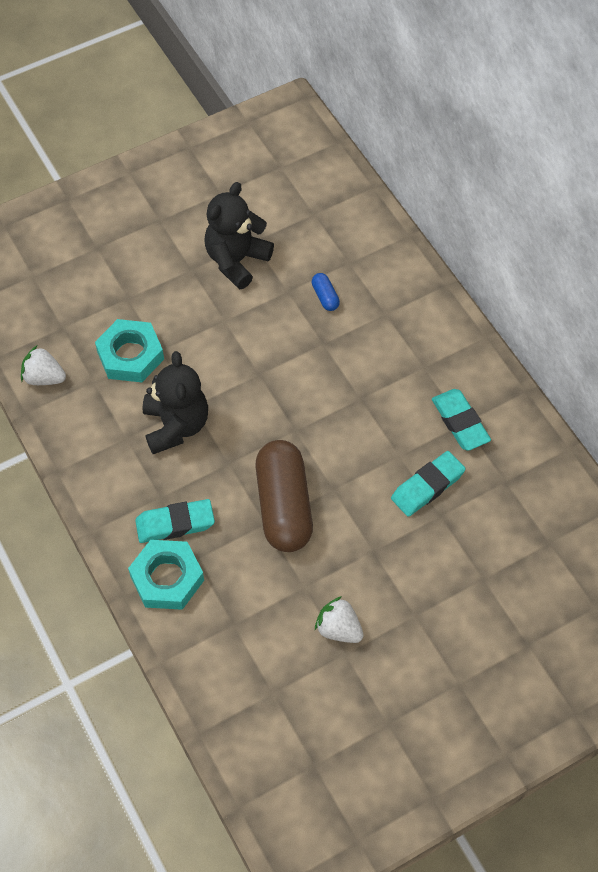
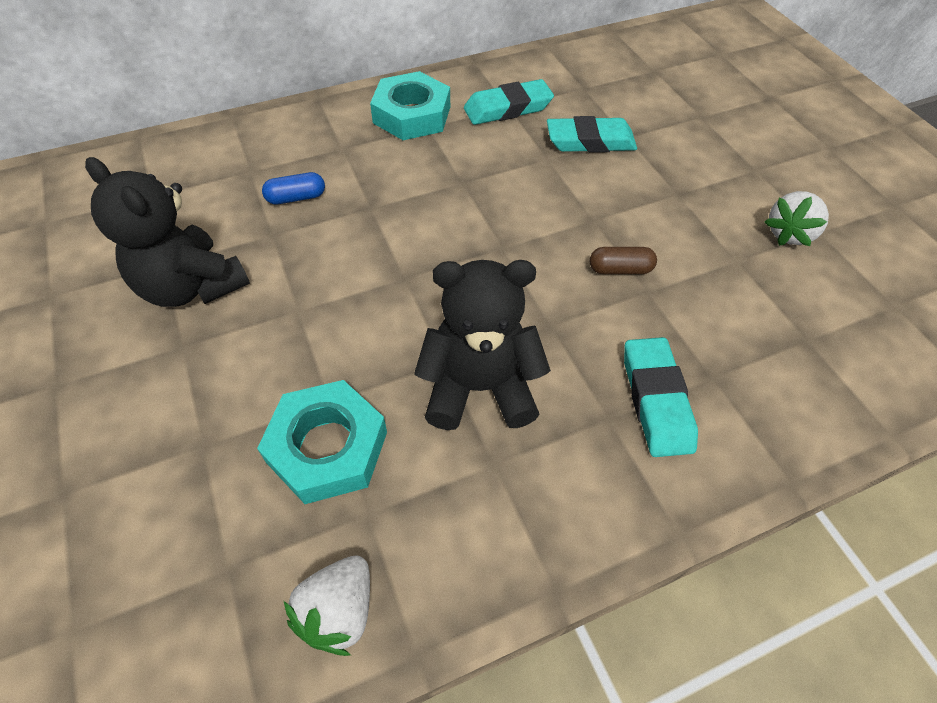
camera: 85 degrees left, 5 degrees down
(167, 578) = (751, 417): turquoise nut -> turquoise nut (412, 115)
(283, 506) = (620, 269): brown capsule -> brown capsule, size x0.41
(427, 486) = (590, 141): turquoise eraser -> turquoise eraser turned 60 degrees counterclockwise

